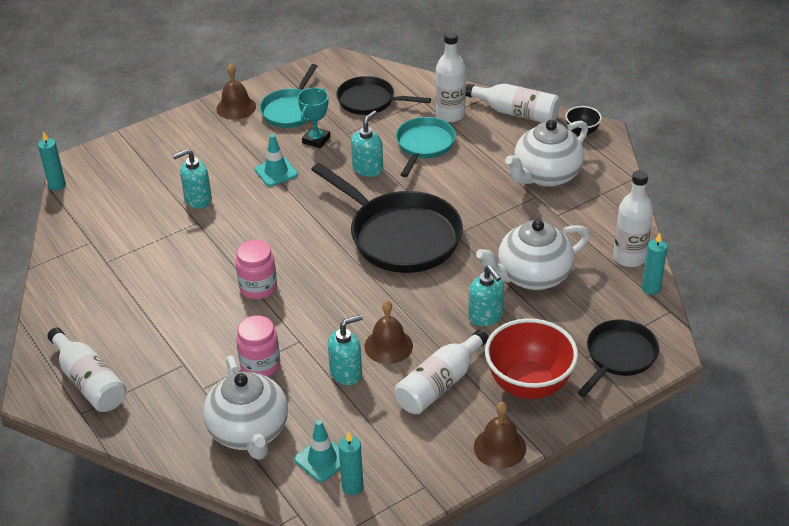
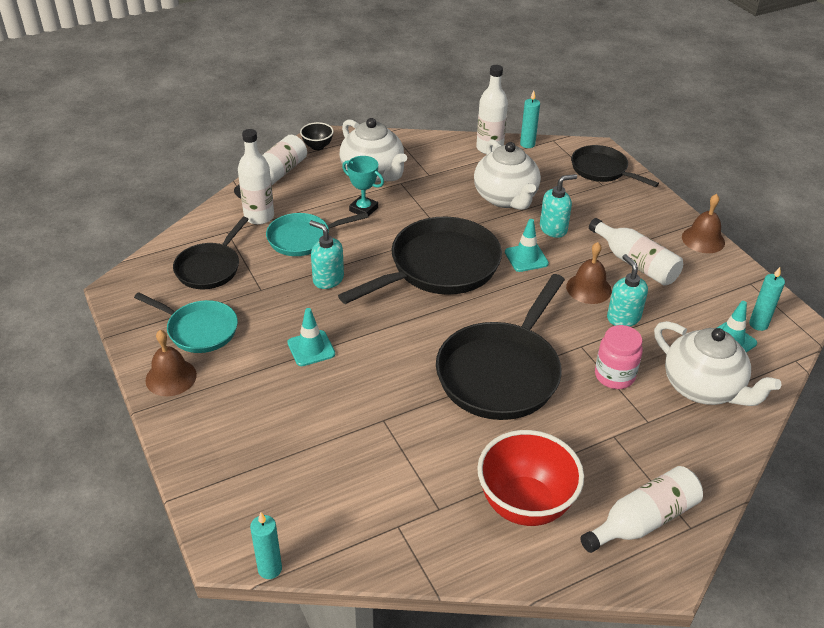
camera: 85 degrees left, 0 degrees up
(197, 199) = (341, 418): turquoise soap dispenser -> none
(249, 432) = (703, 388): white teapot -> white teapot turned 60 degrees clockwise
(258, 288) = (501, 372): pink jar -> black pan
(316, 140) = (264, 313): turquoise trophy -> turquoise trophy (363, 209)
(424, 145) = (303, 238): turquoise pan -> turquoise pan turned 45 degrees counterclockwise
(429, 297) = (526, 258): none -> turquoise traffic cone
(529, 385) = (634, 216): red bowl -> red bowl (525, 504)

